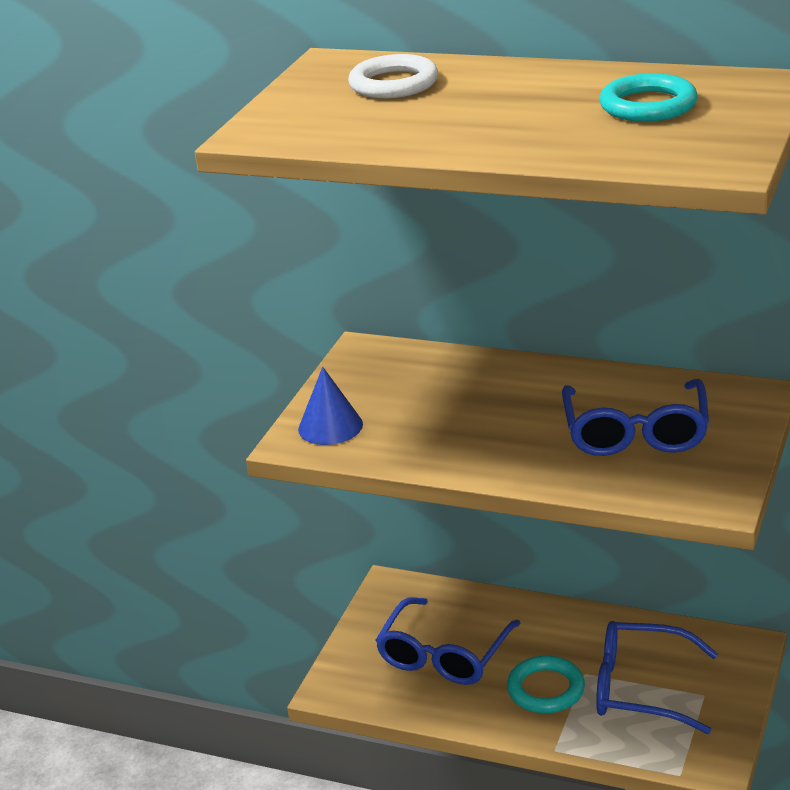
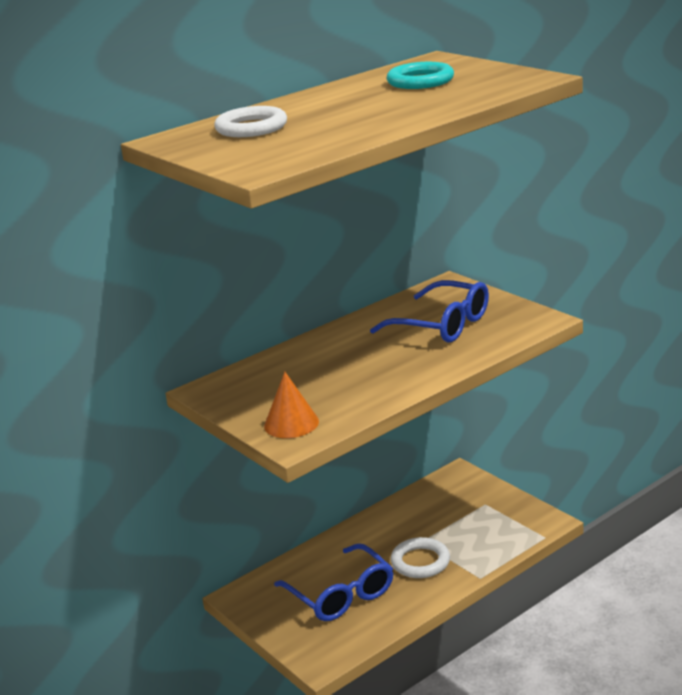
camera: 60 degrees left, 5 degrees down
(330, 426) = (291, 423): blue cone -> orange cone
(546, 689) = (420, 562): turquoise ring -> white ring
(640, 688) = (457, 524): blue glasses -> none

